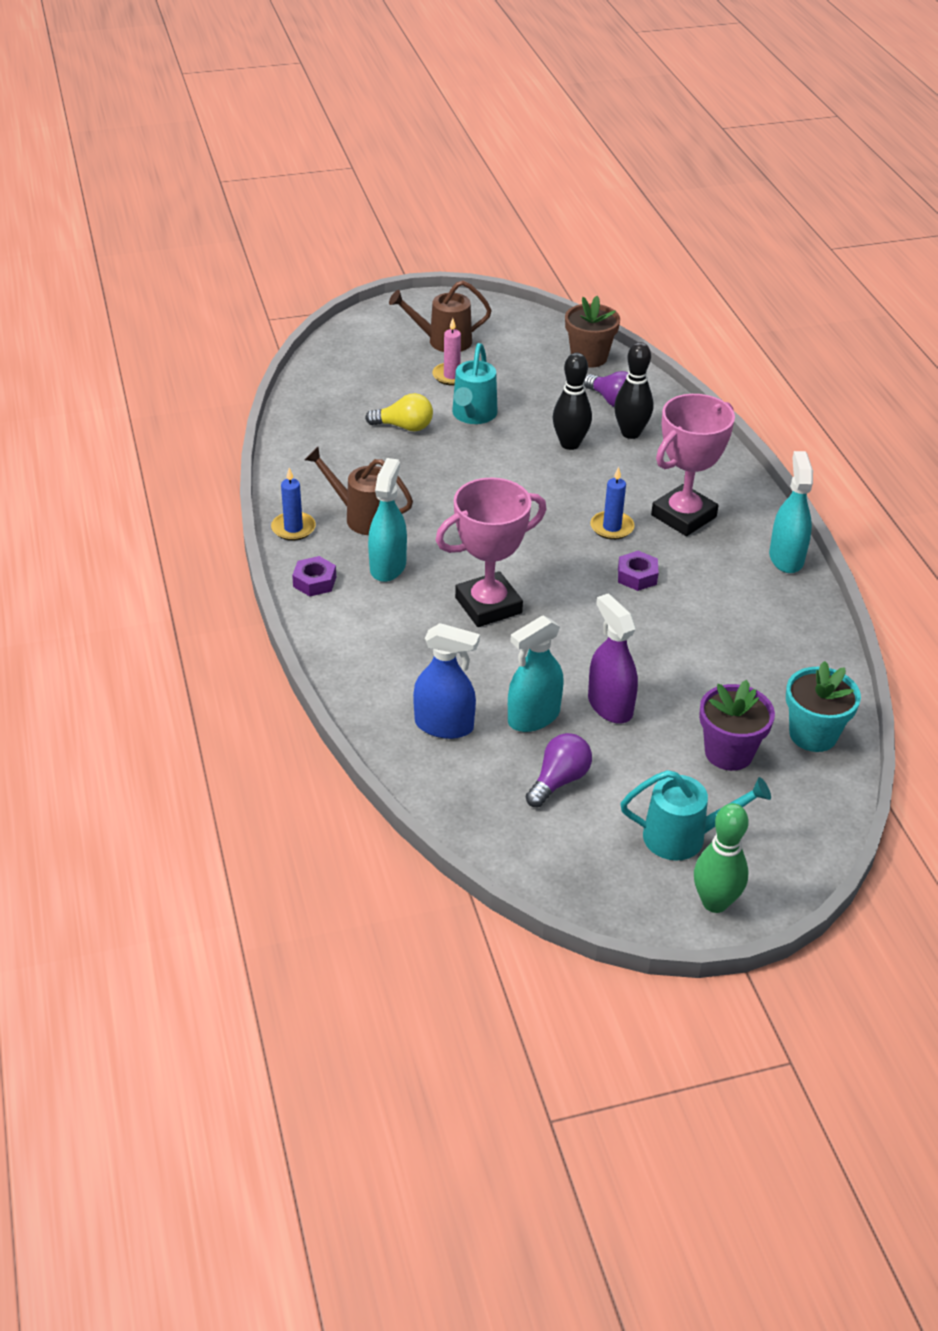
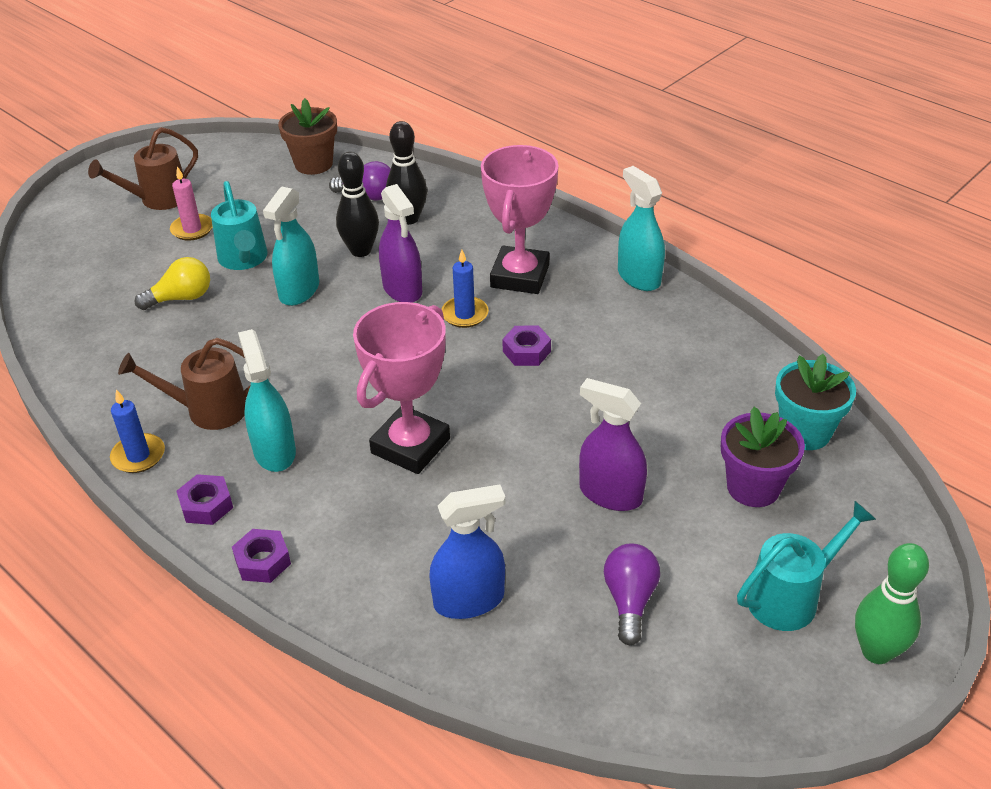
camera: 30 degrees left, 0 degrees up
(324, 635) = (262, 561): none -> purple nut
(533, 717) = (549, 543): turquoise spray bottle -> turquoise spray bottle (299, 291)
(578, 488) = (402, 289): none -> purple spray bottle

